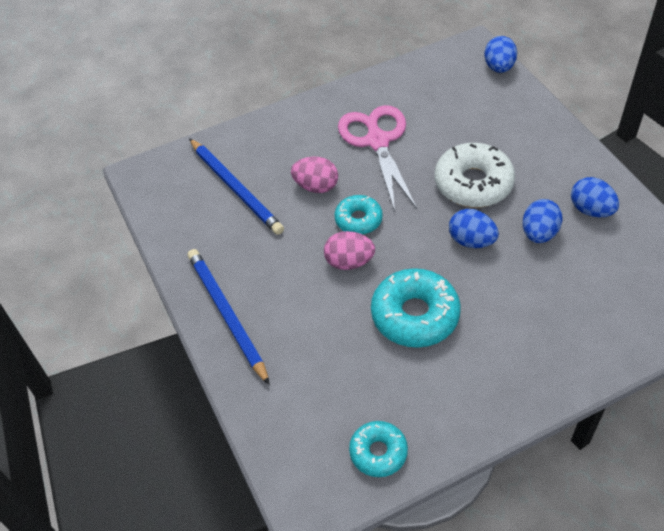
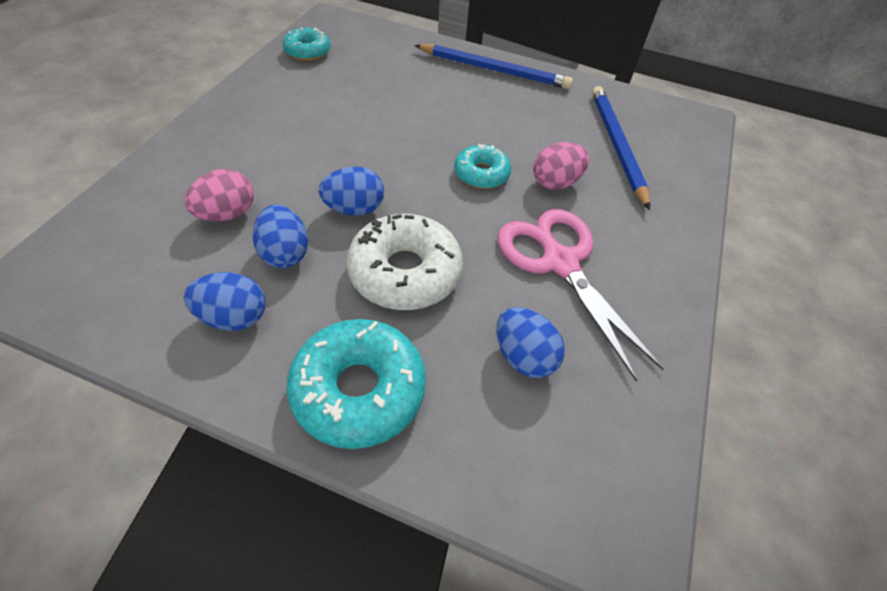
camera: 130 degrees right, 0 degrees up
(236, 188) = (616, 146): blue pencil -> blue pencil turned 75 degrees clockwise
(349, 262) = (449, 138): pink egg -> pink egg (227, 214)
(377, 141) = (560, 263): pink scissors -> pink scissors turned 150 degrees counterclockwise
(415, 315) = (353, 128): turquoise donut -> turquoise donut (359, 390)
(499, 67) = (544, 514): blue egg -> blue egg (523, 356)

